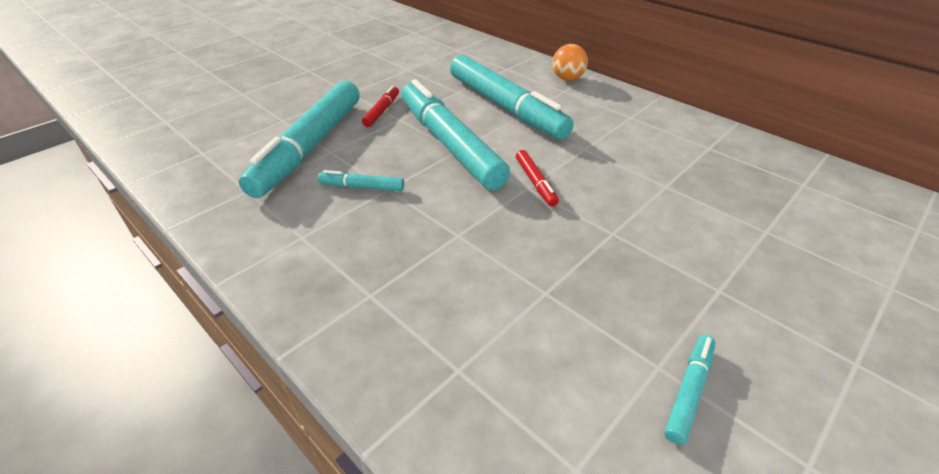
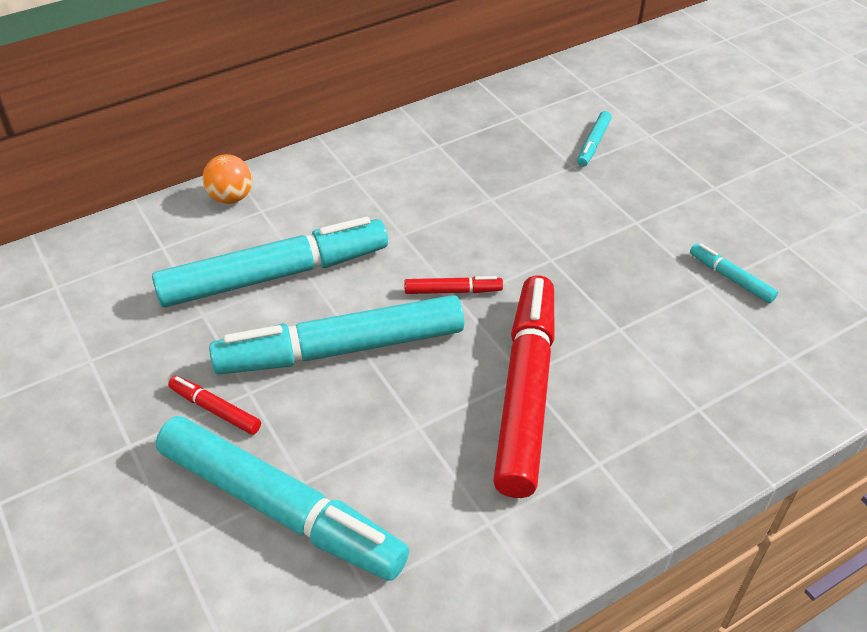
camera: 75 degrees left, 5 degrees up
(362, 187) = (406, 452): turquoise marker -> turquoise marker (593, 143)
(438, 238) = (525, 393): none -> red marker

